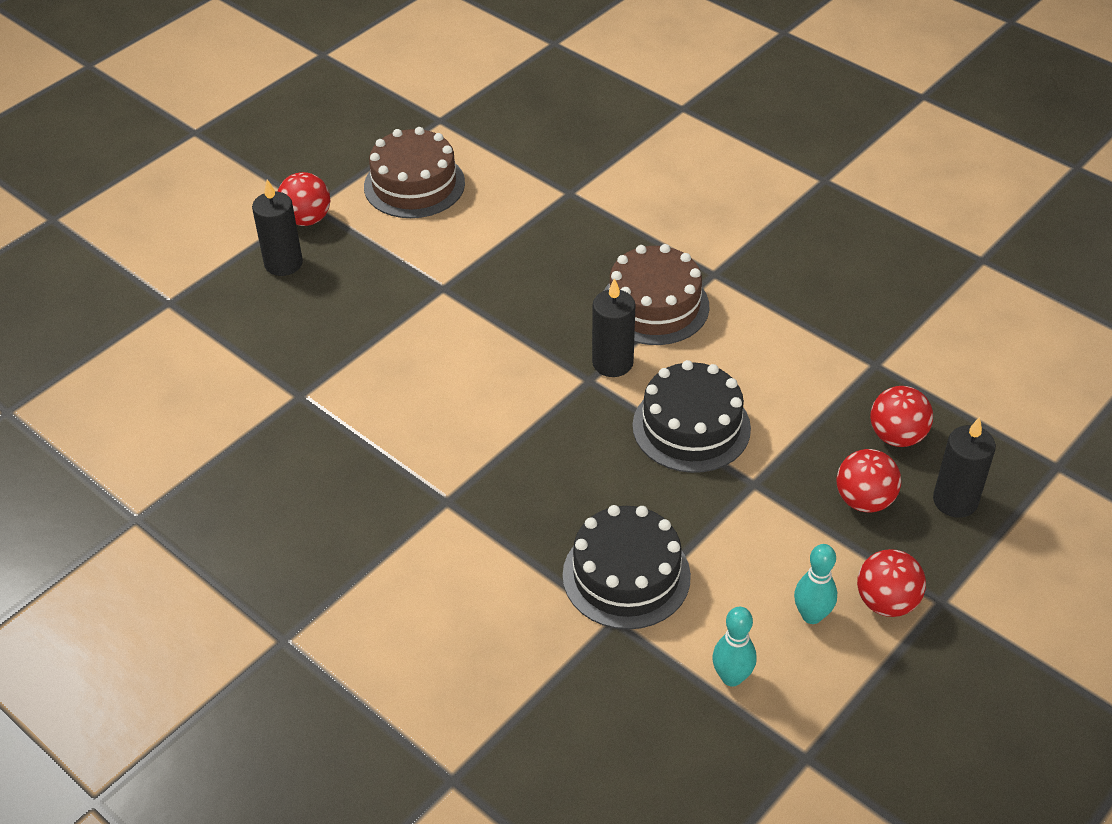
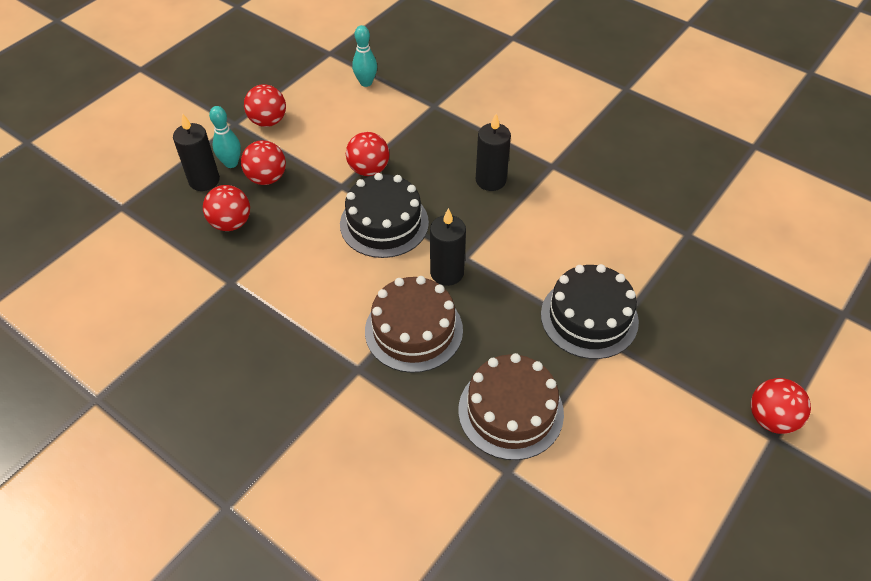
camera: 175 degrees right, 5 degrees up
(283, 263) = (765, 361): black candle -> black candle (490, 180)
(414, 184) = (679, 475): brown cake -> brown cake (510, 411)
(626, 575) = (428, 128): black cake -> black cake (589, 317)
(716, 507) = (368, 169): none -> red ball
(811, 615) = (315, 113): turquoise bowling pin -> turquoise bowling pin (231, 163)

